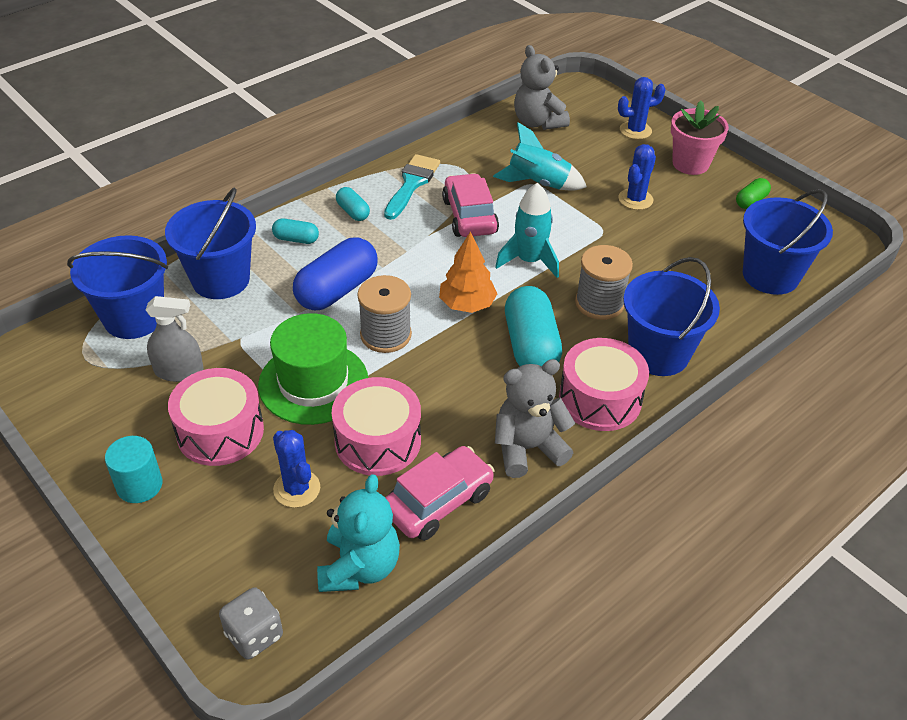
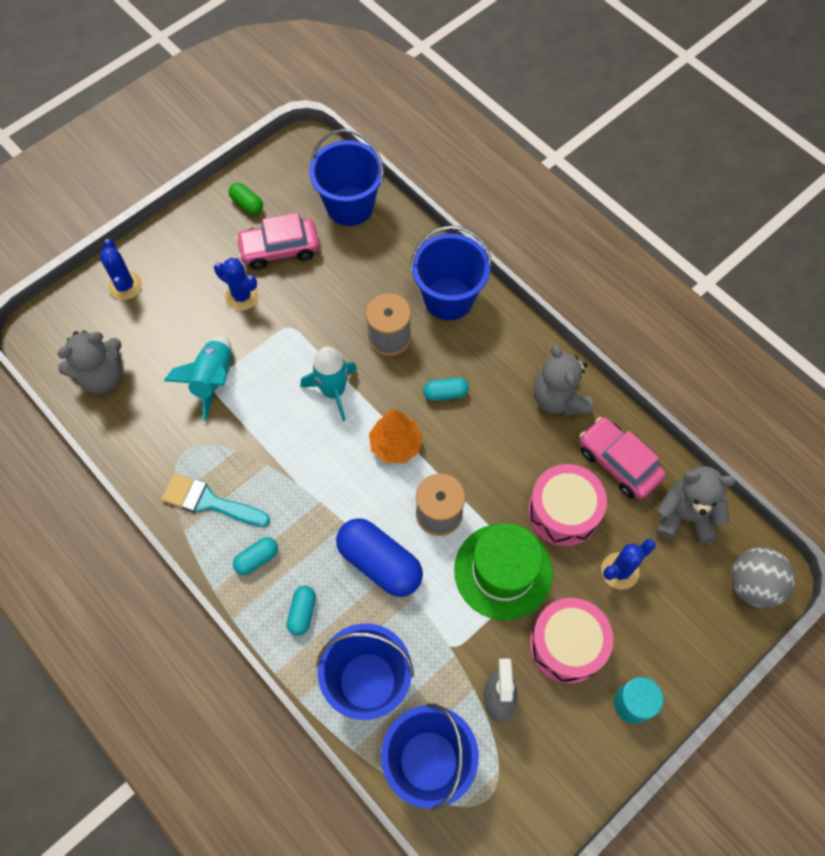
camera: 90 degrees left, 20 degrees up
(254, 635) = (752, 584): grey dice -> grey ball
(359, 567) = (684, 516): turquoise teddy bear -> grey teddy bear
(469, 216) = (265, 444): pink car -> pink car (279, 249)
(530, 346) = (445, 393): turquoise capsule -> turquoise capsule, size x0.50
(600, 399) = (502, 344): pink drum -> none
(690, 164) = (186, 244): pink flower pot -> none

